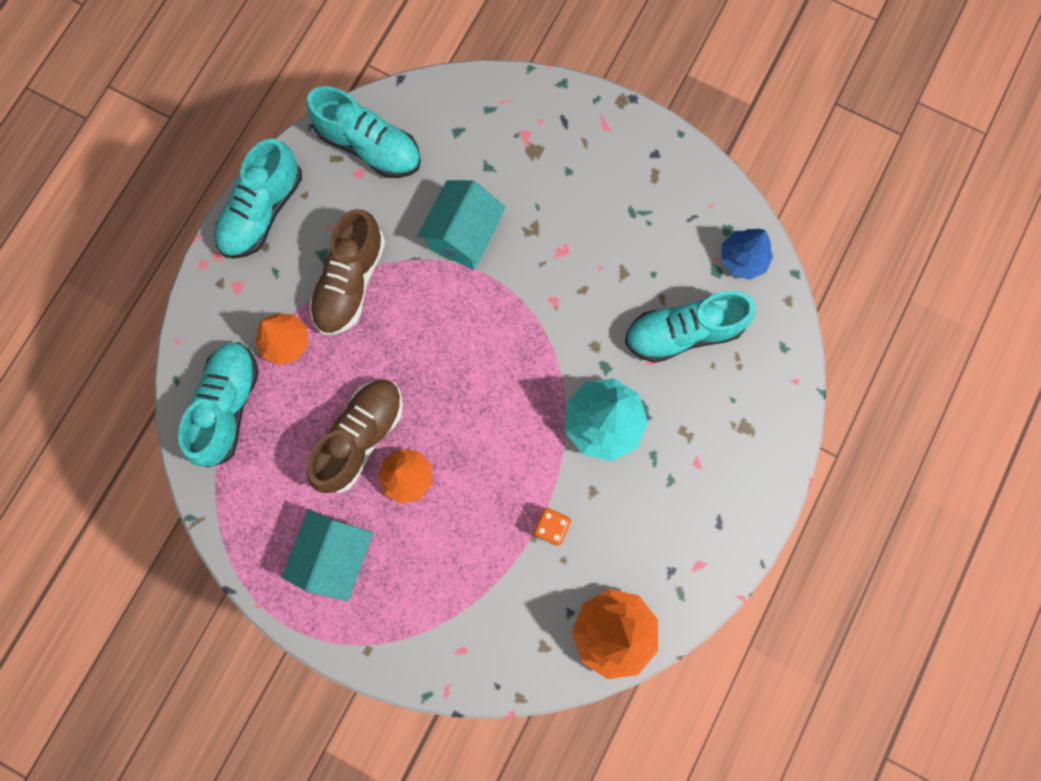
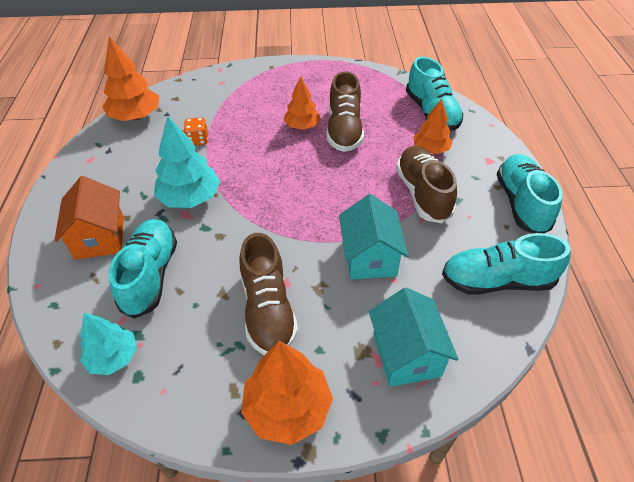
camera: 150 degrees right, 30 degrees down
(336, 554) = (316, 87): turquoise house -> turquoise house (406, 354)
(591, 232) = (268, 310): none -> brown shoe
(620, 139) = (288, 408): none -> orange tree
(683, 332) = (150, 275): turquoise shoe -> turquoise shoe turned 45 degrees counterclockwise
(719, 415) = (100, 237): none -> orange house
(742, 259) = (113, 357): blue tree -> turquoise tree

